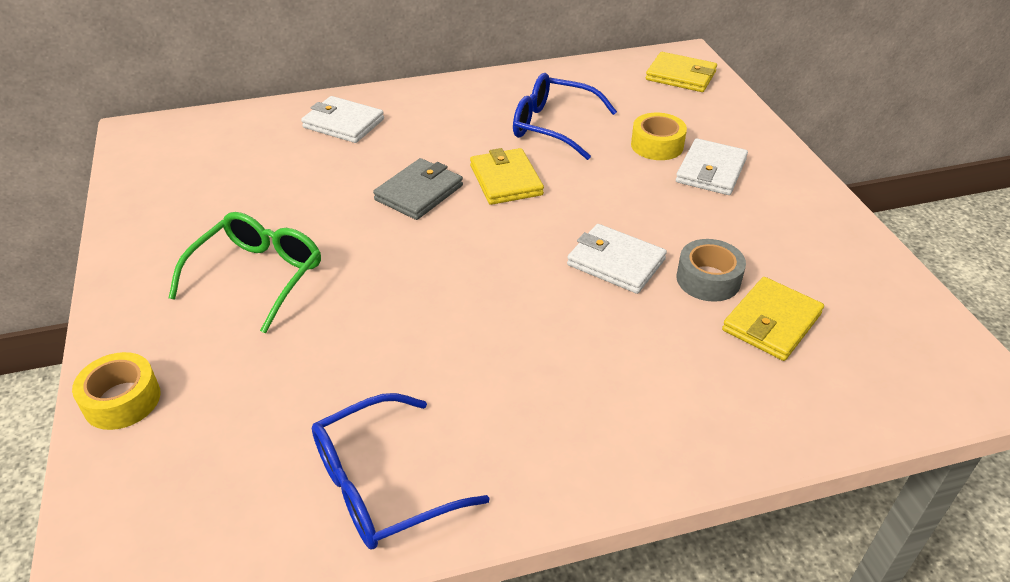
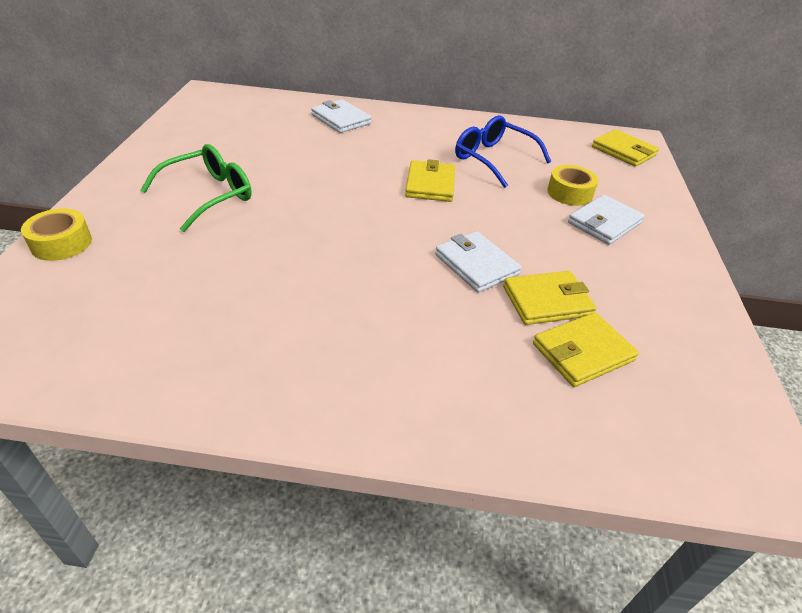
camera: 20 degrees right, 0 degrees up
(382, 485) = (178, 361): blue glasses -> none
(419, 193) = (359, 175): grey wallet -> none
(708, 279) = (547, 301): grey tape -> yellow wallet

